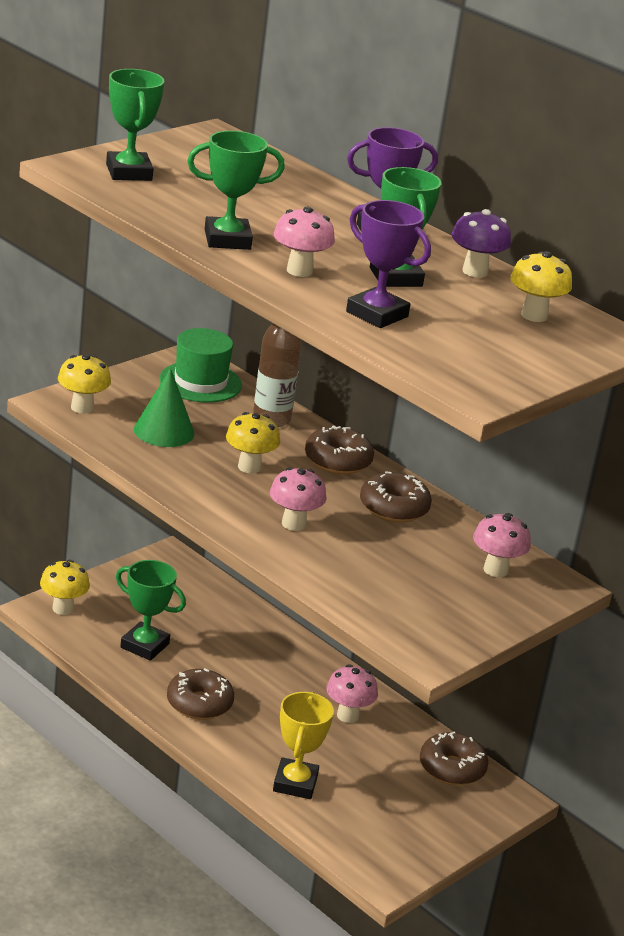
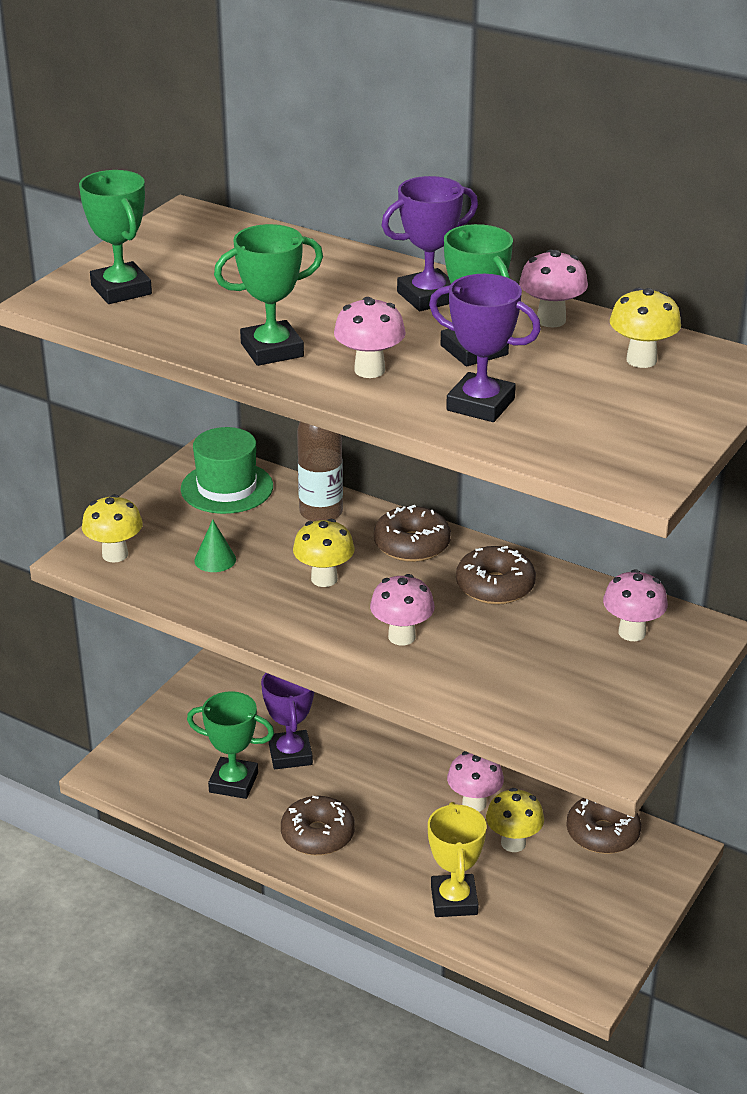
camera: 10 degrees left, 5 degrees up
(63, 608) = (130, 763): yellow mushroom -> yellow mushroom (513, 843)
(164, 431) = (215, 560): green cone -> green cone, size x0.61
(203, 637) = (290, 754): none -> purple trophy
(475, 271) = (551, 320): purple mushroom -> pink mushroom

